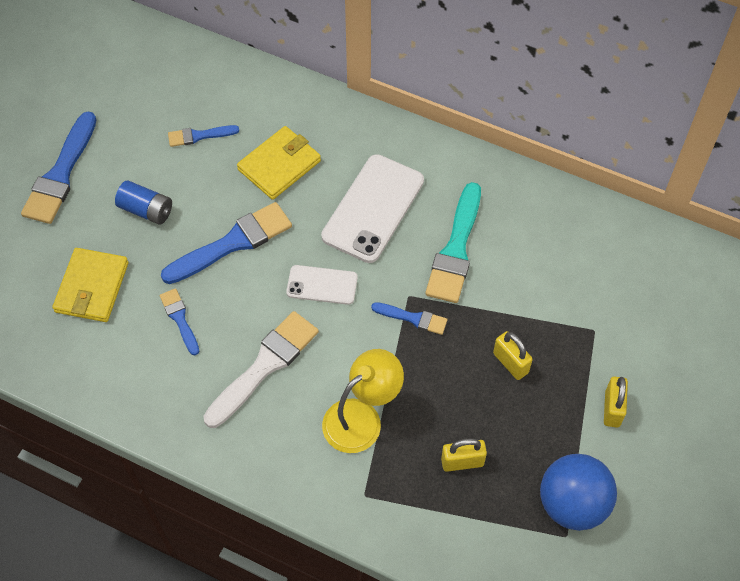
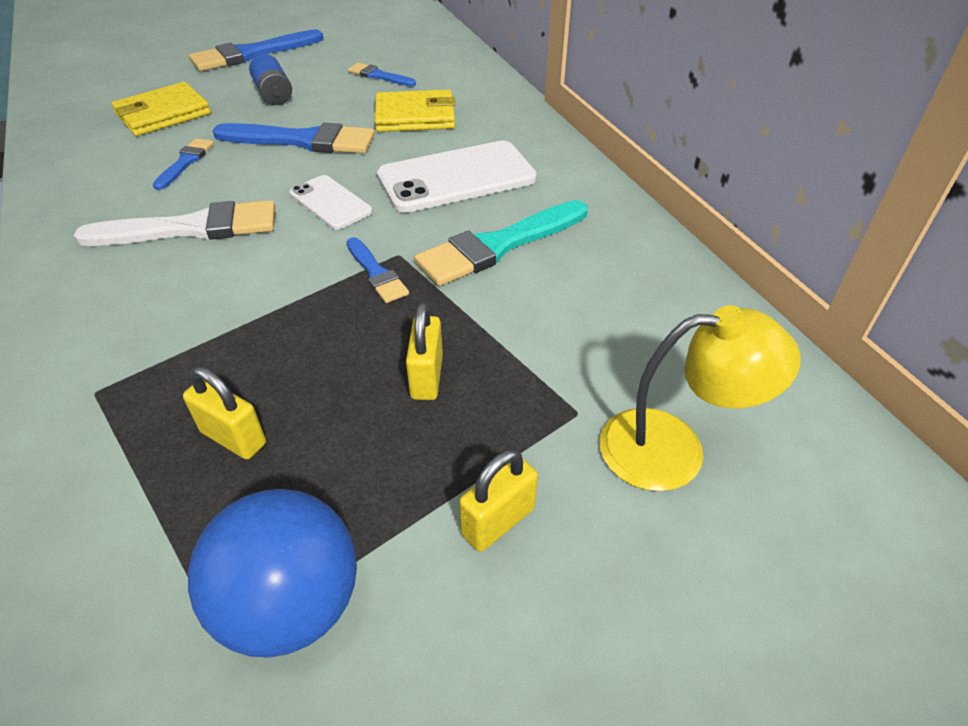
camera: 40 degrees right, 15 degrees down
(361, 418) = (203, 321): yellow lamp -> yellow lamp (674, 448)

